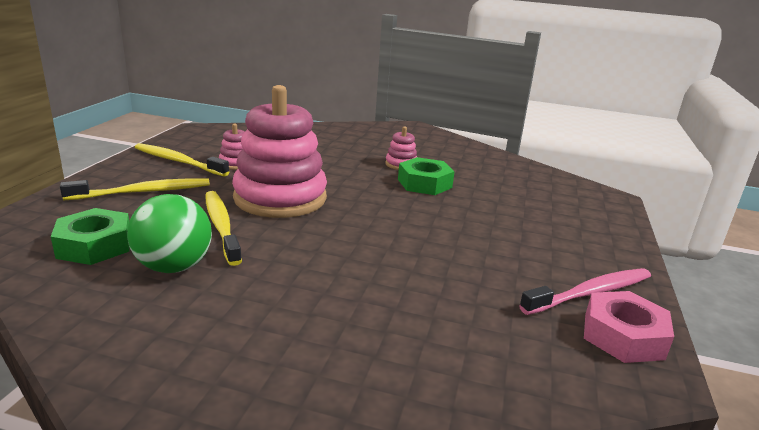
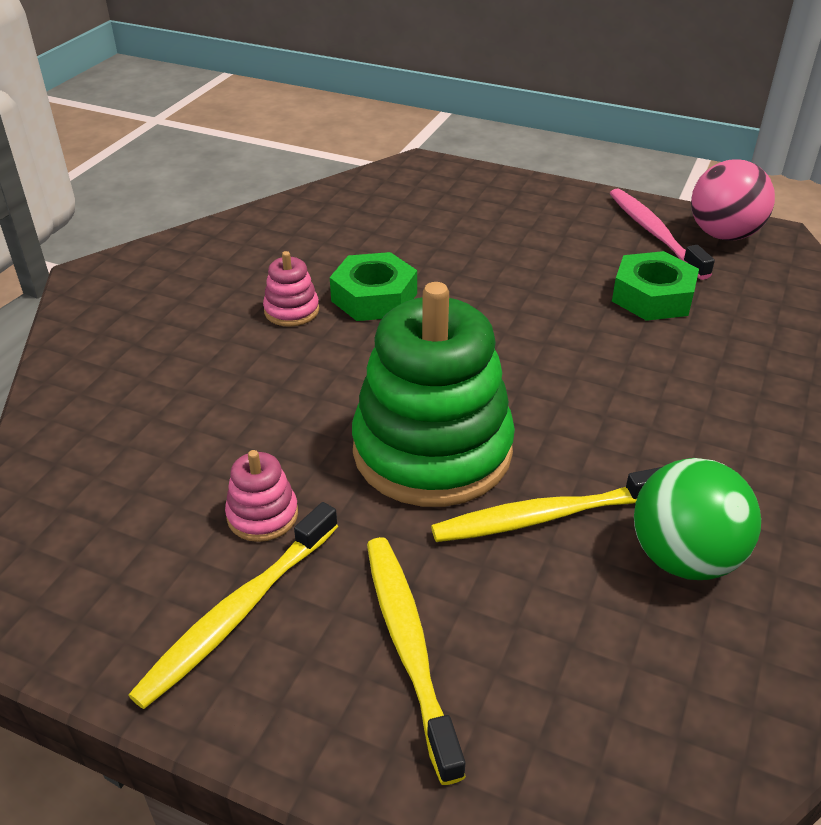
camera: 80 degrees left, 15 degrees up
(94, 245) = (640, 673): green nut -> green nut (652, 296)
(280, 198) = (432, 450): pink stacking toy -> green stacking toy
(623, 336) = (723, 235): pink nut -> pink ball

